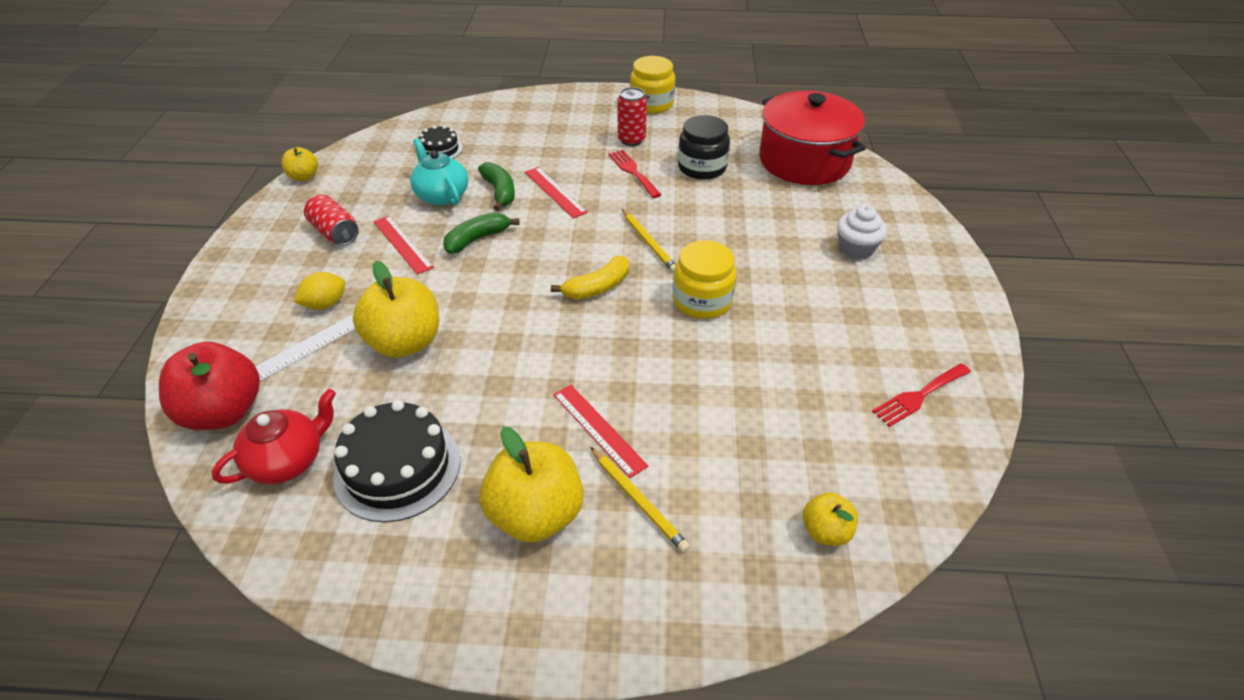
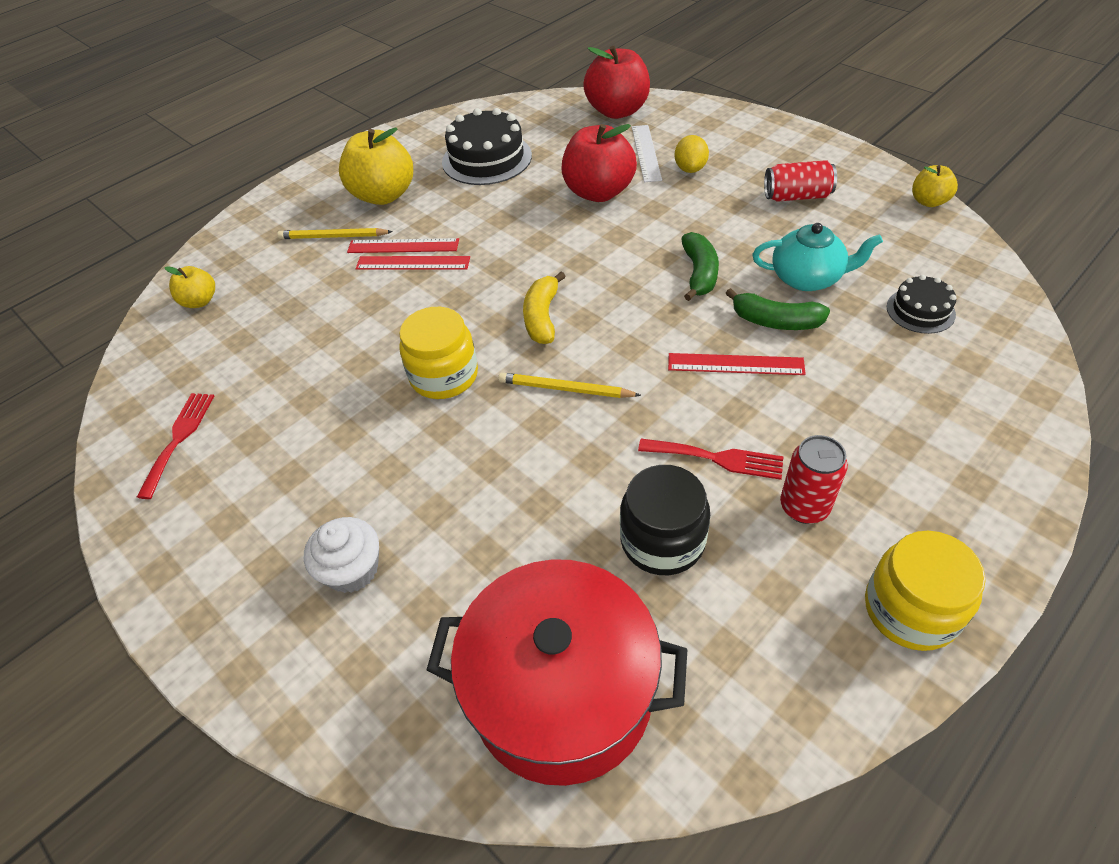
camera: 135 degrees right, 5 degrees up
(288, 460) = (545, 125): red teapot -> none
(402, 244) = (738, 227): red ruler -> red ruler (413, 263)
(405, 342) = (599, 192): yellow apple -> red apple

